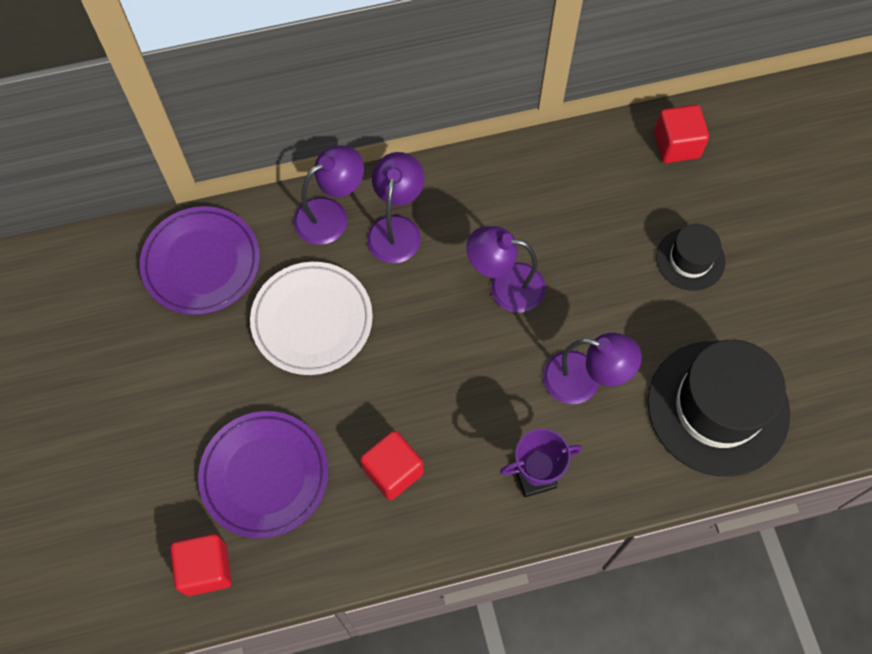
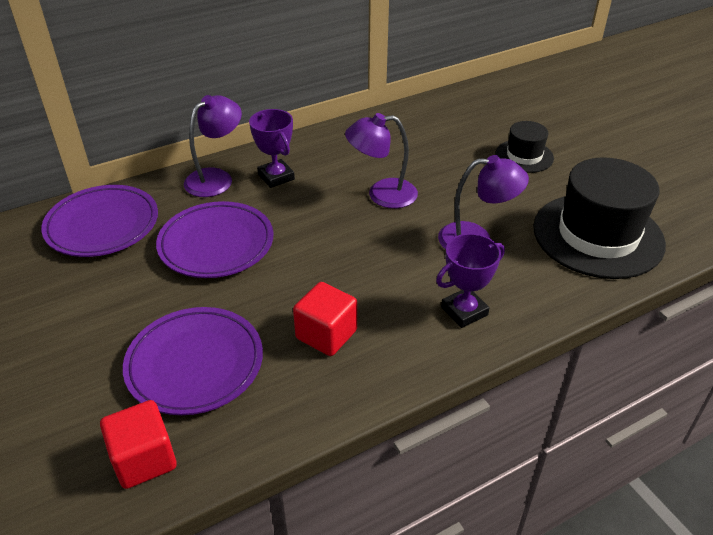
camera: 15 degrees left, 25 degrees down
(312, 320) = (216, 244): white plate -> purple plate
(396, 228) = (276, 177): purple lamp -> purple trophy
(676, 145) = (480, 102): red cube -> none

